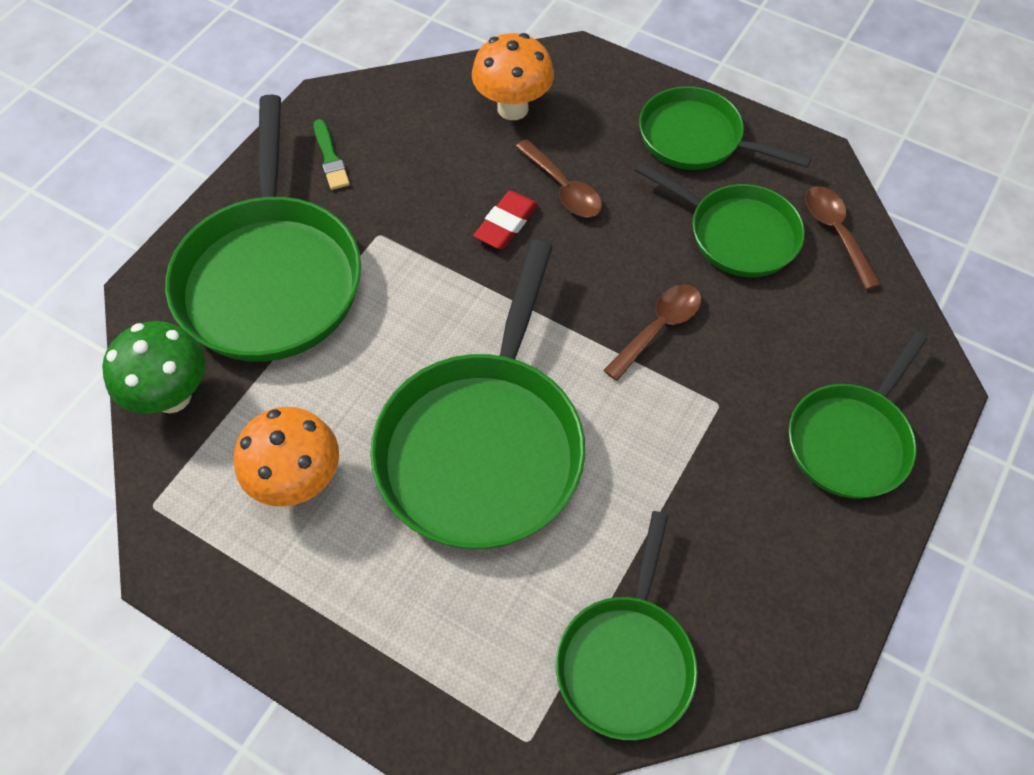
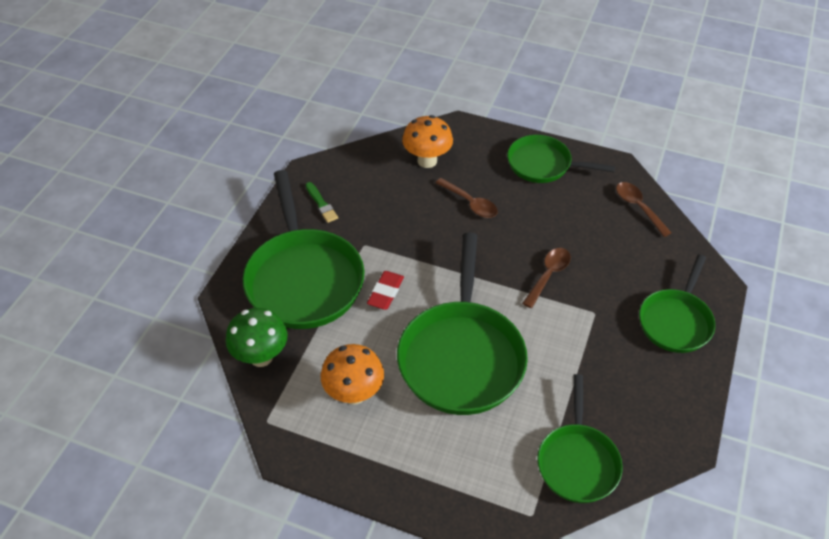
camera: 10 degrees left, 10 degrees down
(506, 223) = (441, 228): red eraser -> red eraser (385, 292)
(736, 233) = (580, 215): green pan -> none

